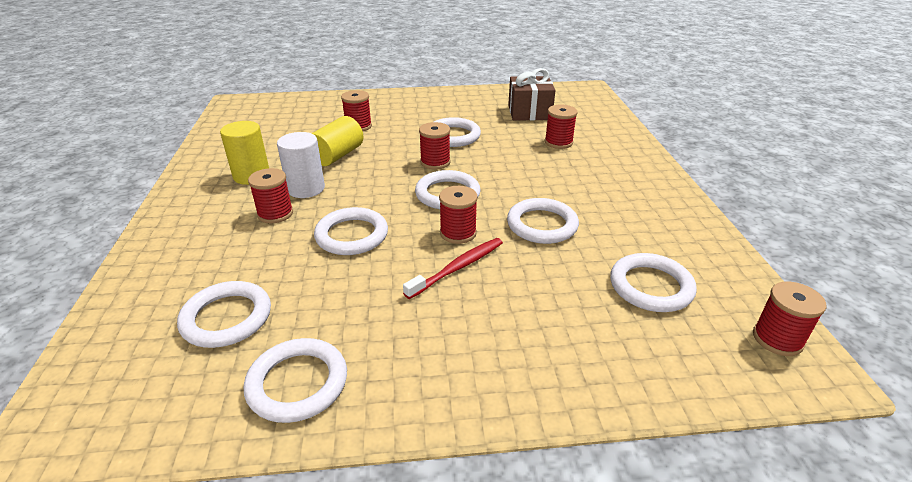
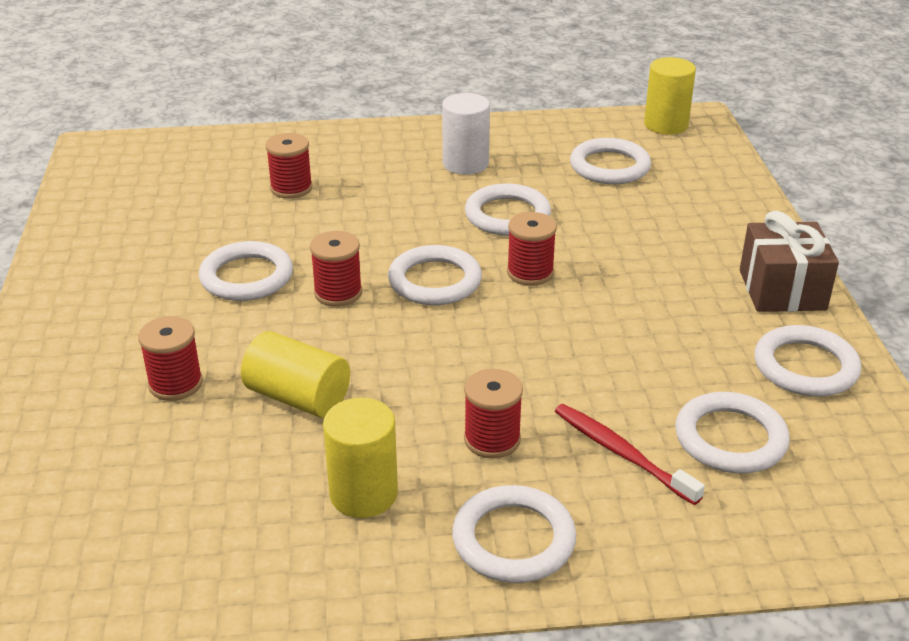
camera: 90 degrees left, 0 degrees up
(306, 189) = (414, 418): white cylinder -> white cylinder (465, 164)
(352, 235) = (543, 357): white ring -> white ring (513, 539)
(458, 268) = (600, 273): red toothbrush -> red toothbrush (621, 453)
(529, 112) = (175, 204): brown gift -> brown gift (782, 290)
(777, 339) = (666, 125): red spool -> yellow cylinder

